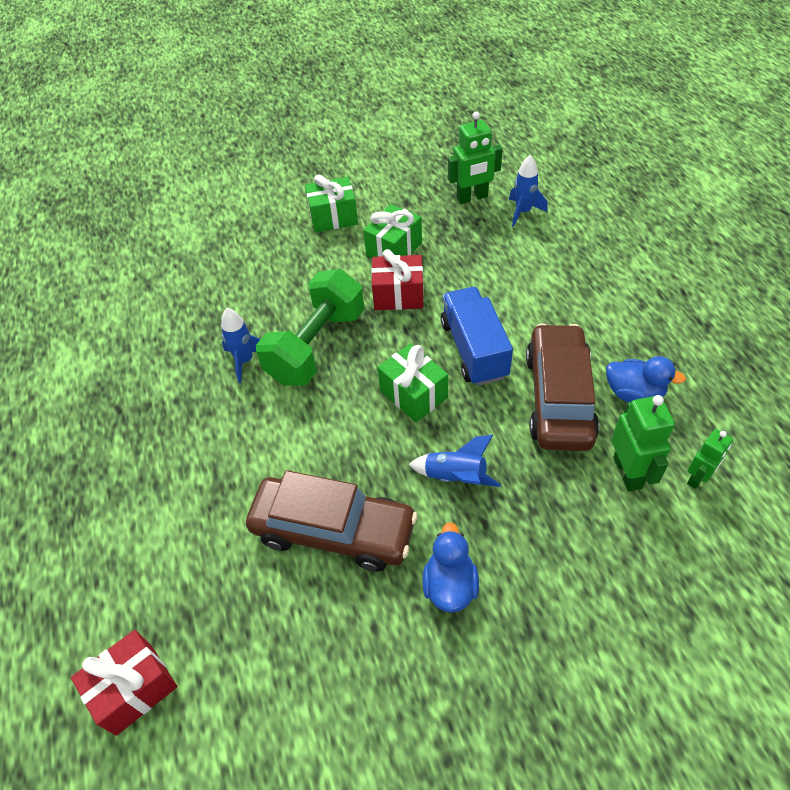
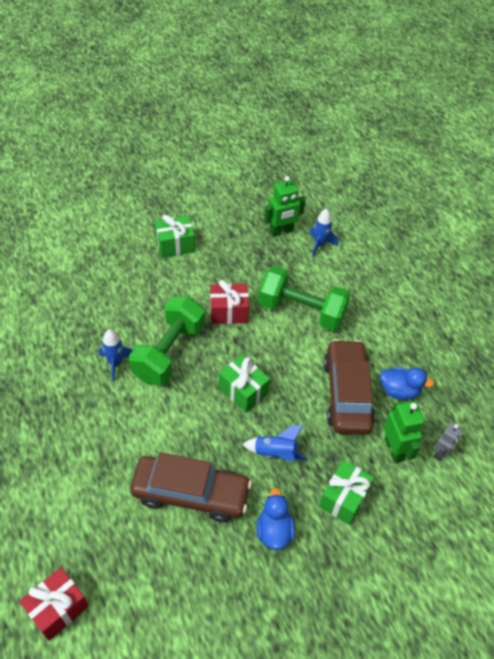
camera: 10 degrees left, 0 degrees up
(394, 249) = (223, 273): green gift -> green gift (343, 498)
(474, 349) = (286, 356): blue truck -> none
(497, 292) = (301, 311): none -> green dumbbell
(697, 478) = (441, 453): green robot -> grey robot

